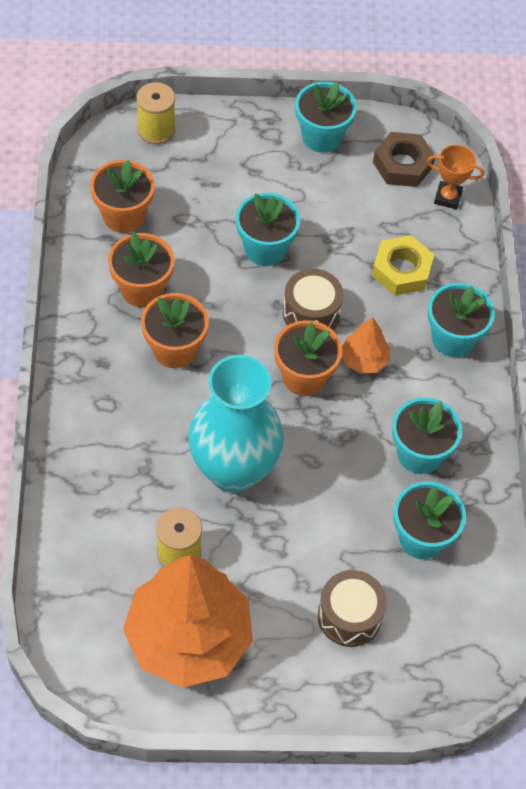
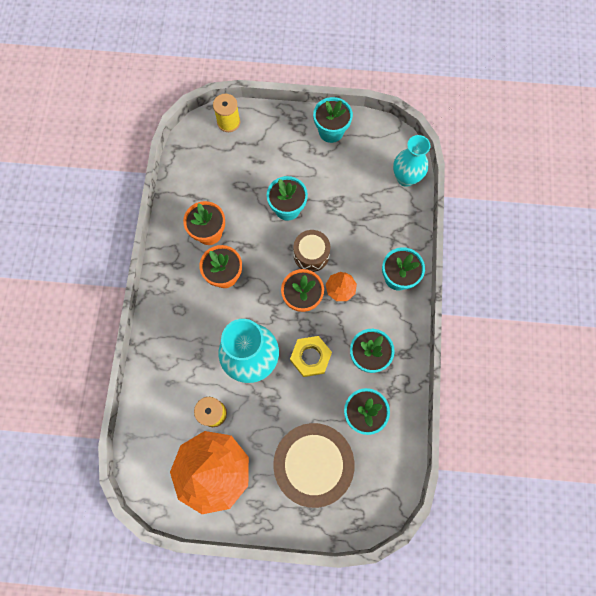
camera: 10 degrees right, 15 degrees up
(124, 216) = (203, 181): orange flower pot -> none
(349, 616) = (312, 463): brown drum -> brown drum, size x1.90
(401, 270) = (371, 228): yellow nut -> yellow nut (310, 357)
(402, 165) = (380, 153): brown nut -> none
(448, 197) = (405, 178): orange trophy -> turquoise vase

